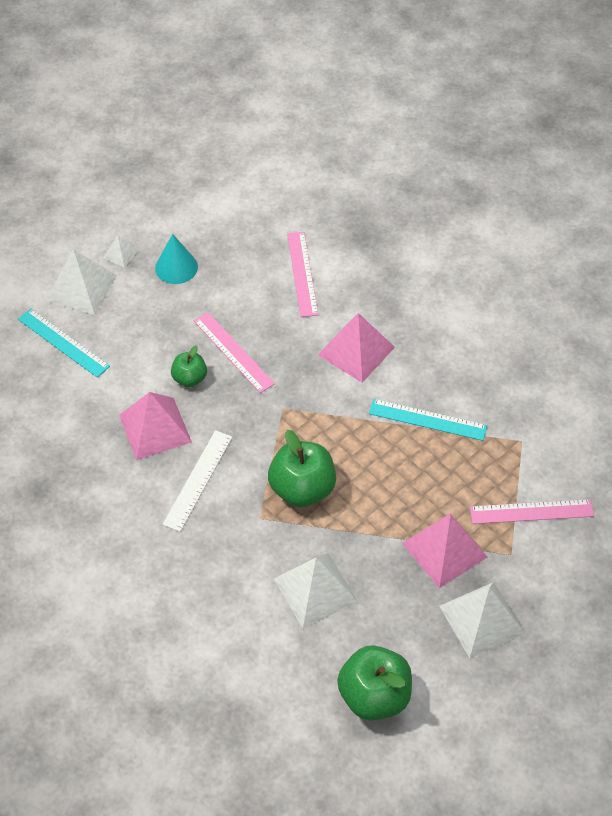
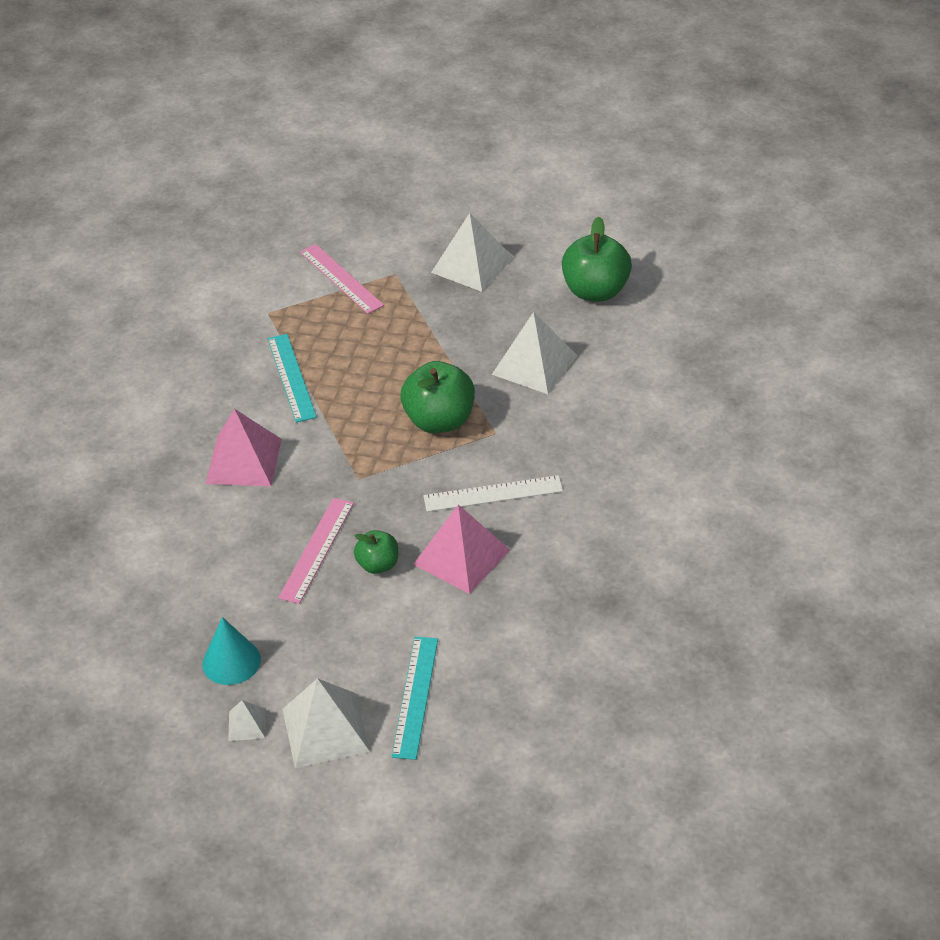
camera: 120 degrees left, 10 degrees down
(302, 273) = (165, 551): pink ruler -> none
(444, 550) = (425, 310): pink pyramid -> none

